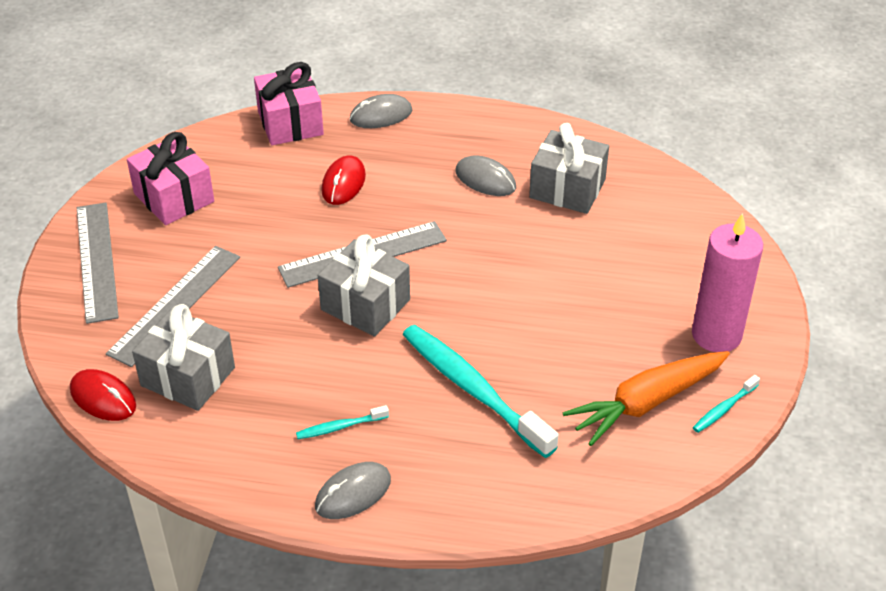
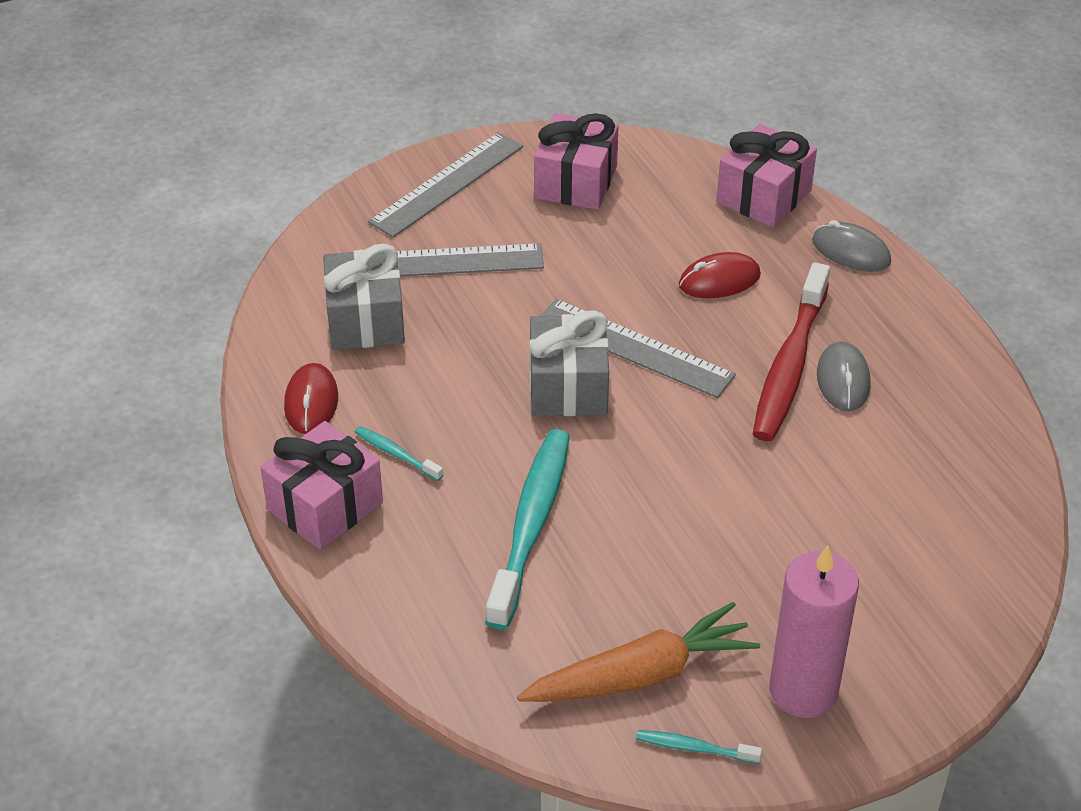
camera: 55 degrees right, 0 degrees up
(103, 398) = (294, 284): red mouse -> red mouse (311, 402)
(353, 493) = (325, 506): grey mouse -> pink gift
(450, 194) = (789, 365): none -> red toothbrush
(567, 189) = (903, 452): grey gift -> none
(646, 403) = (641, 675): orange carrot -> orange carrot turned 135 degrees clockwise

